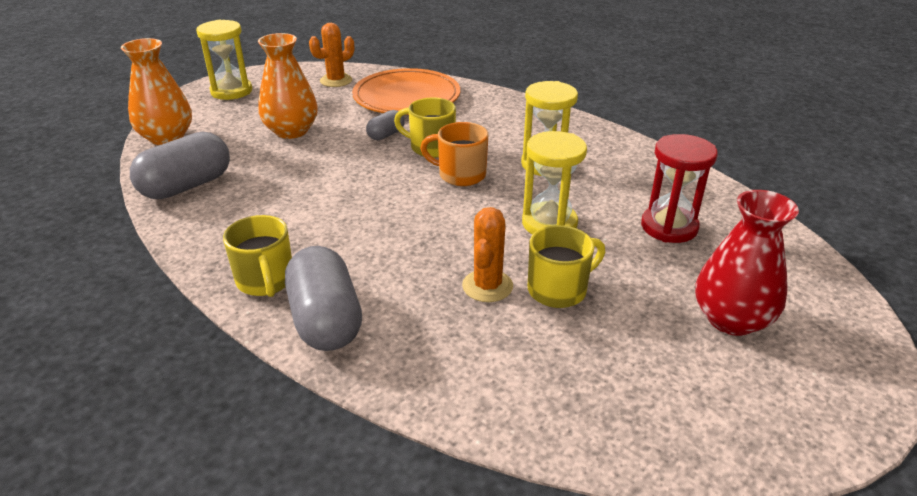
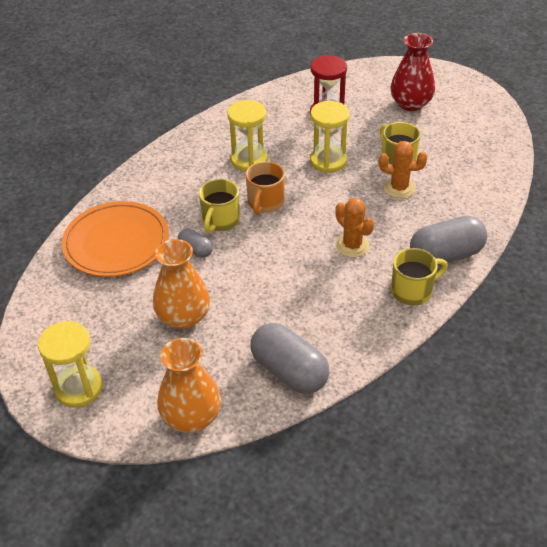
camera: 90 degrees left, 10 degrees up
(336, 81) = (65, 300): orange cactus -> orange cactus (352, 246)

